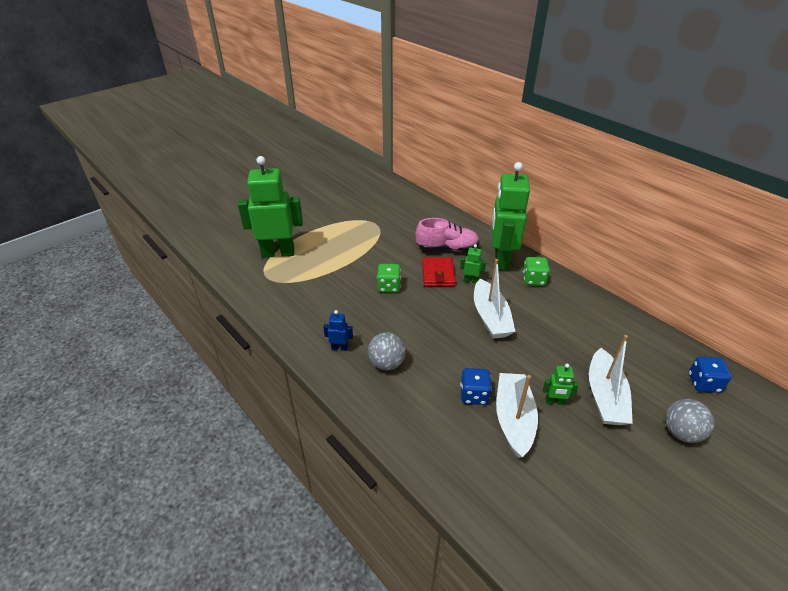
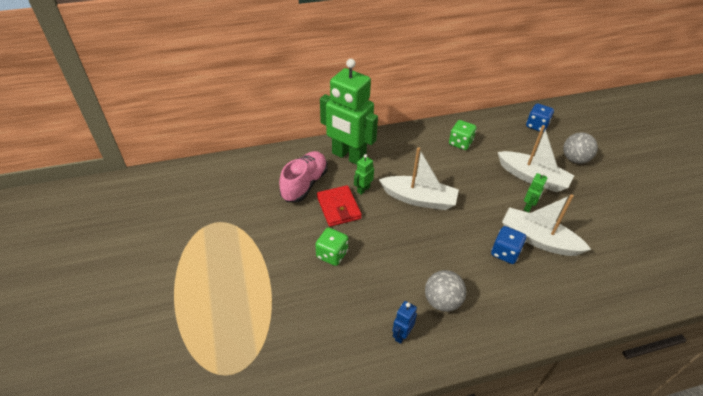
camera: 65 degrees left, 5 degrees up
(278, 253) = (191, 343): green robot -> none
(438, 274) = (339, 208): red wallet -> red wallet turned 45 degrees clockwise
(533, 280) = (388, 150): green dice -> green dice (460, 143)

